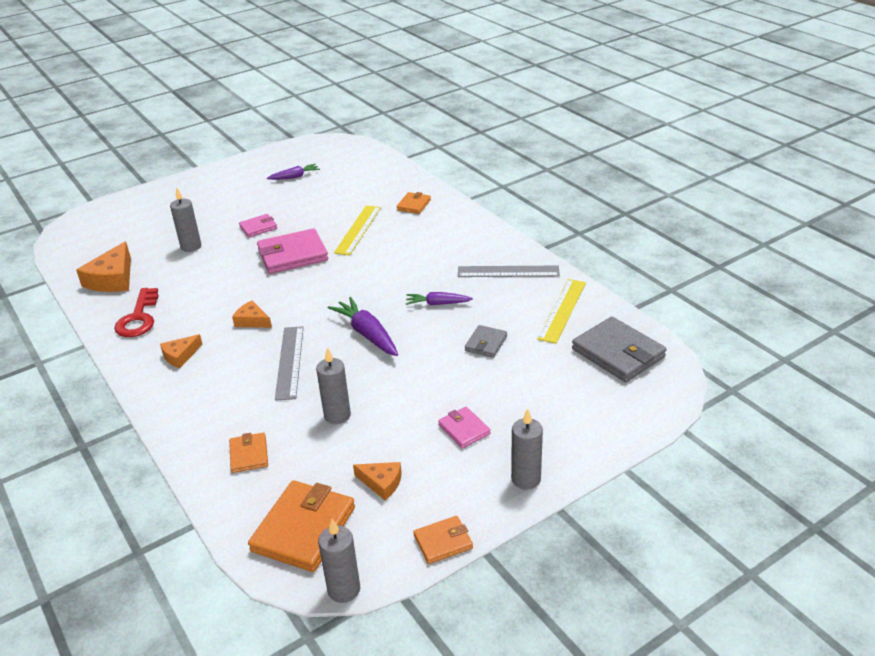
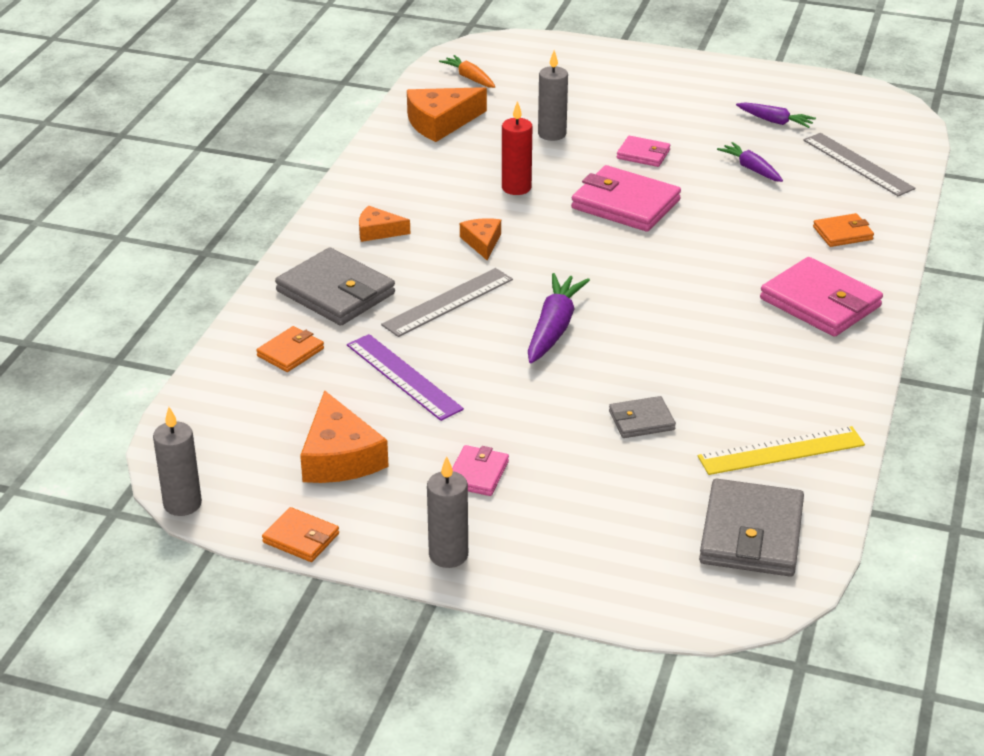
camera: 50 degrees right, 0 degrees up
(88, 247) = (469, 78): none -> orange carrot
(138, 318) = (402, 173): red key -> none
(215, 404) = (336, 292): none -> grey wallet
(220, 283) = (516, 188): none -> red candle
(303, 529) = (231, 439): orange wallet -> none
(337, 415) = (403, 377): grey candle -> purple ruler
(358, 230) = (734, 221): yellow ruler -> none
(381, 483) = (339, 456): orange cheese -> orange cheese, size x1.74
(437, 304) = (669, 349): purple carrot -> purple carrot (751, 169)
(459, 239) = (820, 302): none -> pink wallet
(508, 271) = (804, 372): grey ruler -> grey ruler (858, 164)

